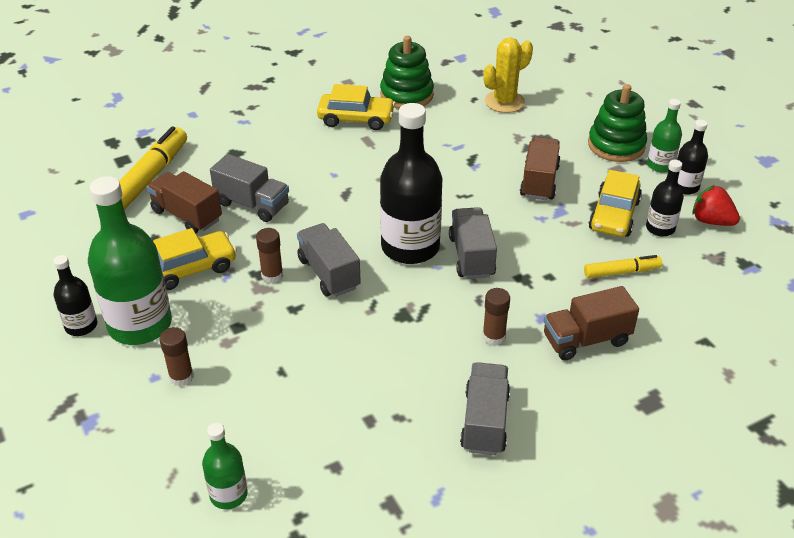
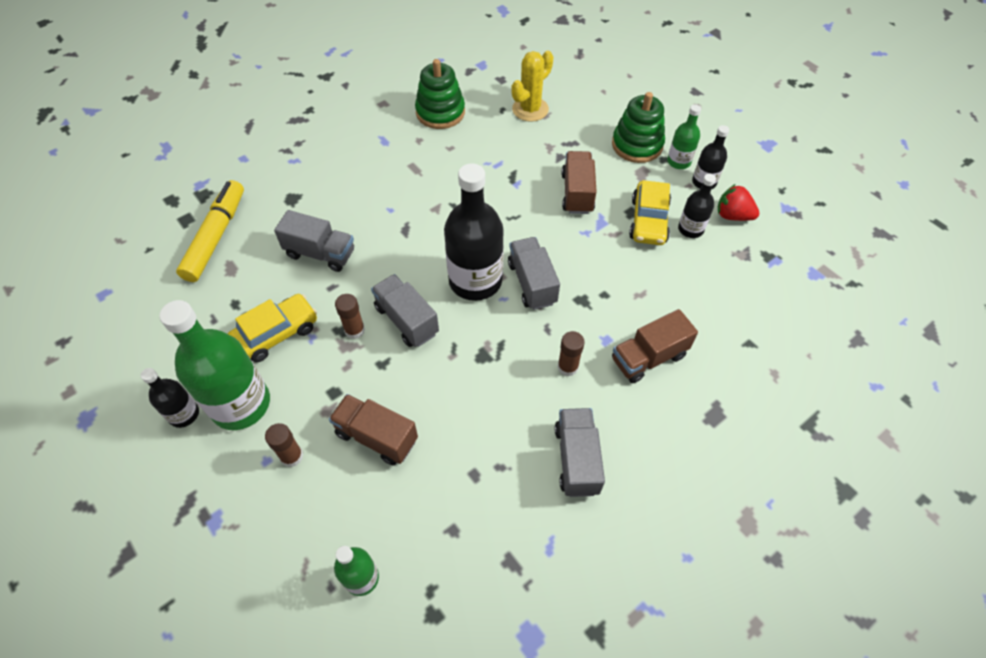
camera: 10 degrees left, 15 degrees up
(187, 215) = (261, 274): brown truck -> brown truck (376, 436)
(356, 119) = (399, 145): yellow car -> none
(621, 272) = (666, 281): yellow marker -> none

